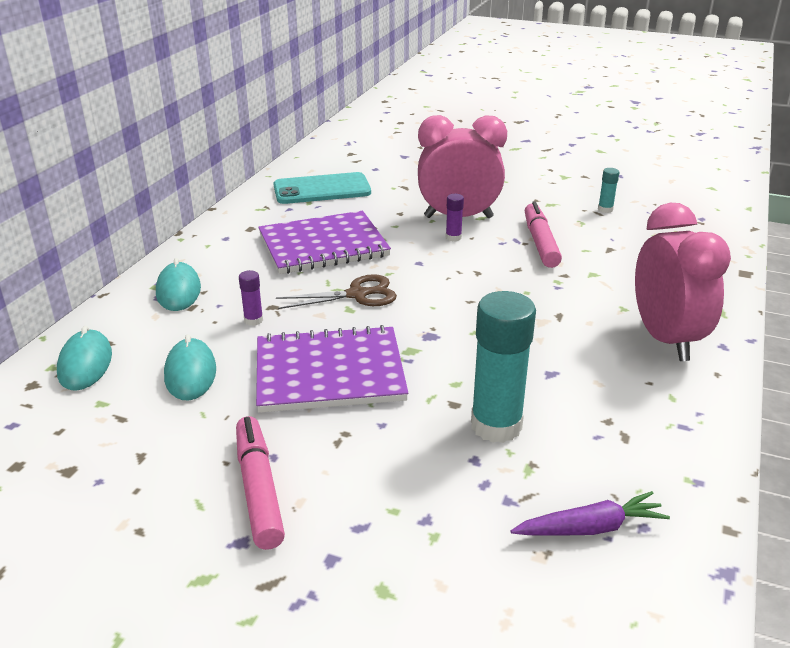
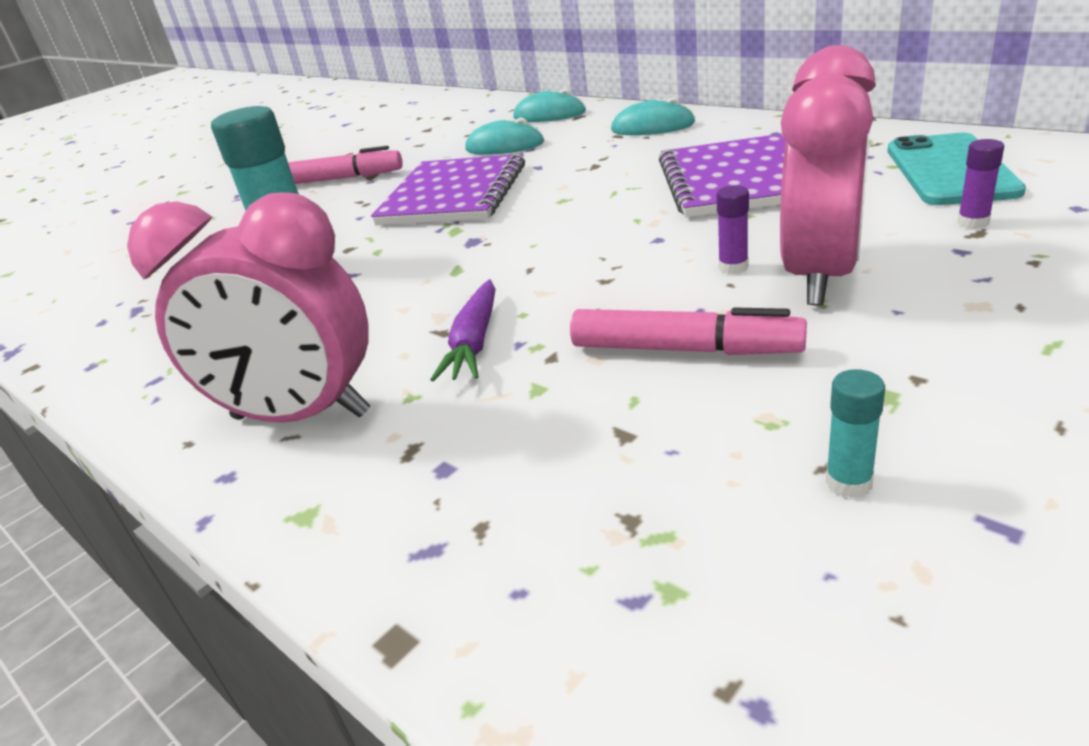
camera: 115 degrees right, 0 degrees up
(253, 320) = (572, 159): purple glue stick -> purple glue stick (973, 222)
(357, 294) = (591, 202): brown scissors -> none
(590, 528) = (137, 295): purple carrot -> purple carrot (474, 342)

